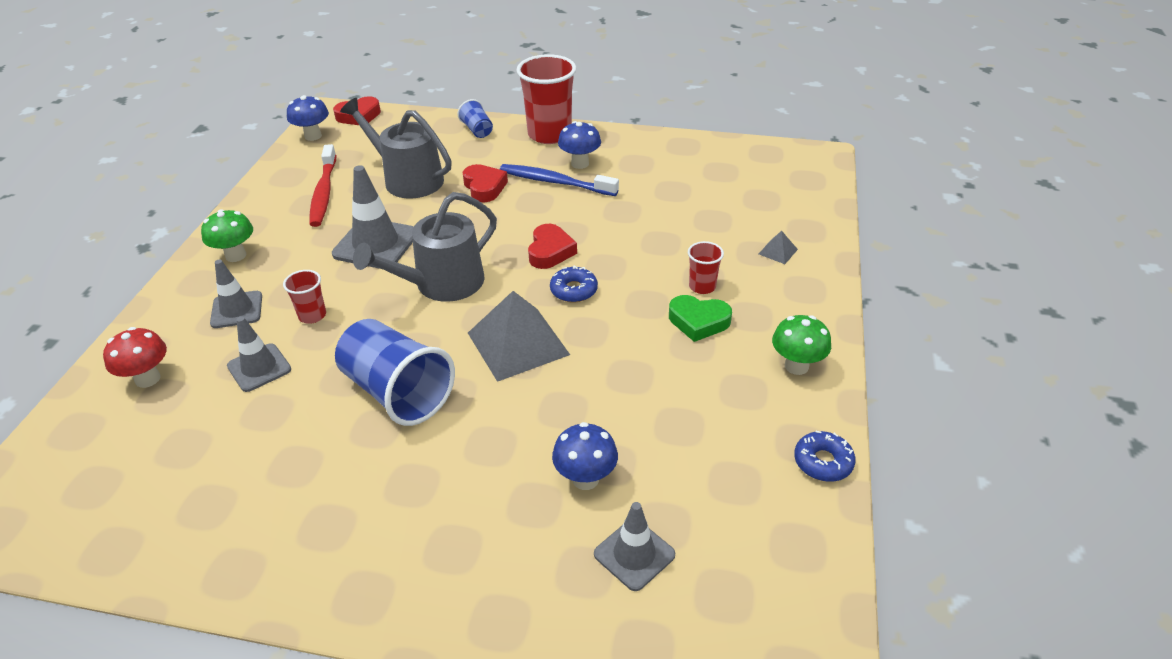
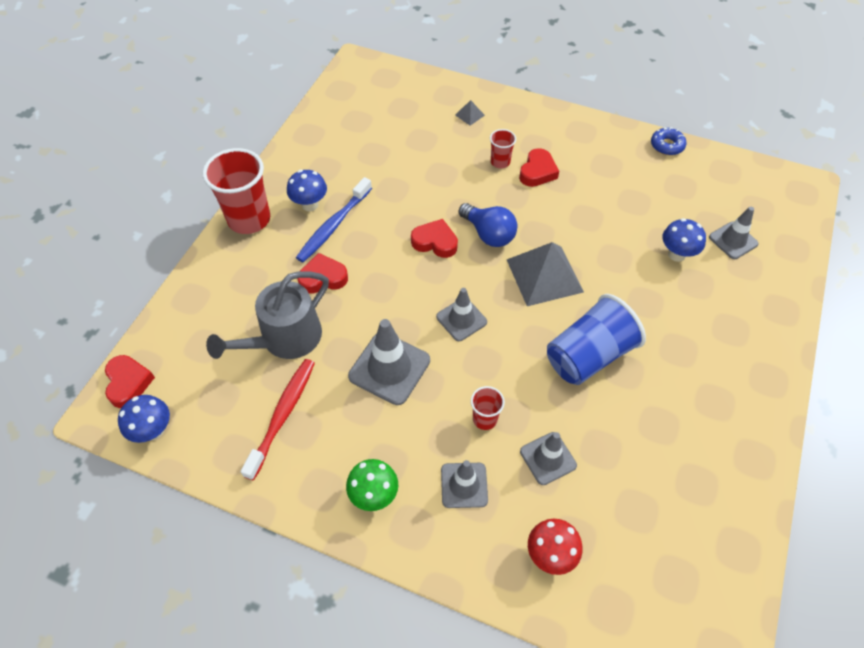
camera: 80 degrees left, 15 degrees up
(324, 193) = (282, 415): red toothbrush -> red toothbrush turned 75 degrees counterclockwise
(442, 284) = (461, 319): grey watering can -> grey traffic cone
(477, 130) = (214, 275): blue cup -> none
(573, 290) = (488, 234): blue donut -> blue light bulb
(698, 321) = (537, 172): green heart -> red heart
(796, 366) = (587, 136): green mushroom -> none

